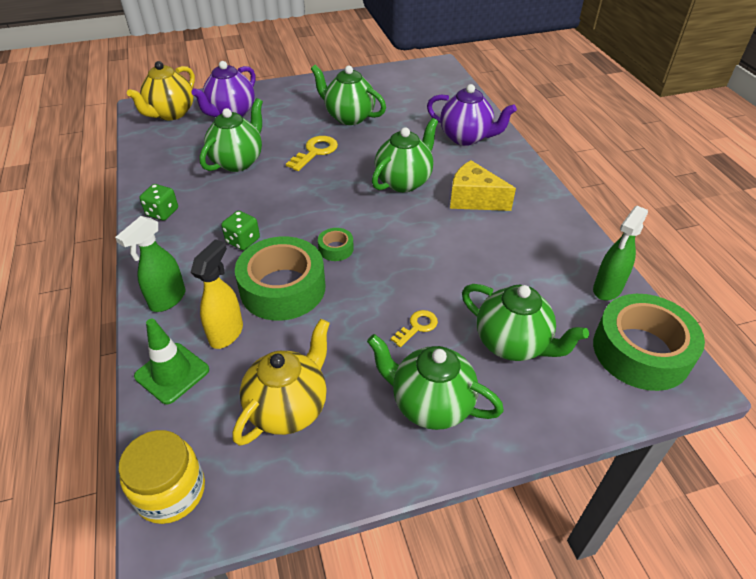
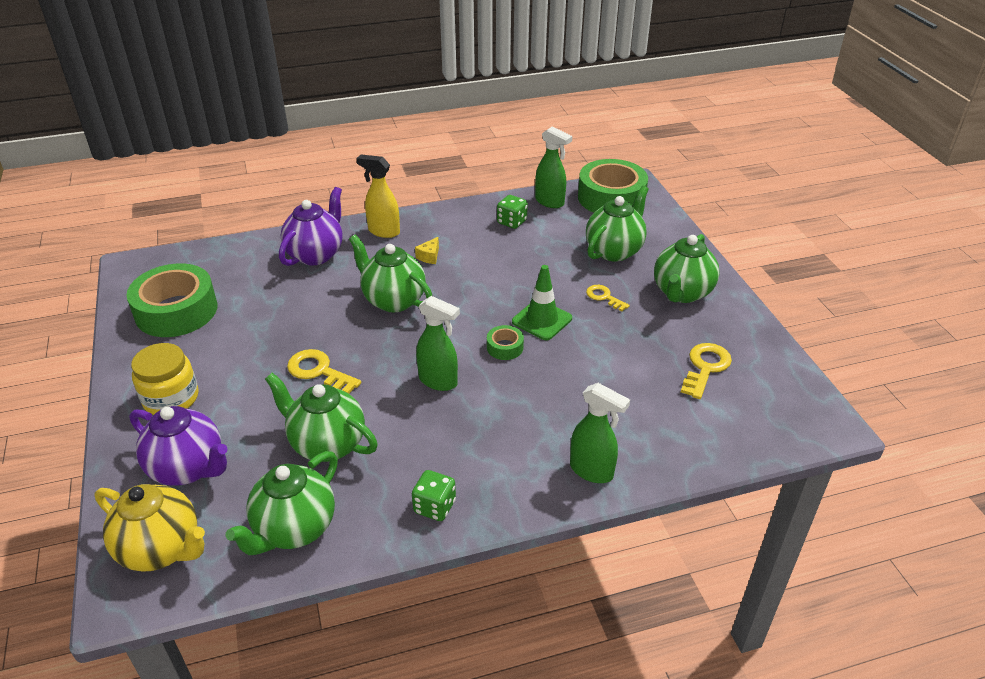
camera: 90 degrees left, 5 degrees down
(170, 491) = (802, 428): yellow jar -> yellow jar (171, 398)
(172, 373) = (687, 449): green traffic cone -> green traffic cone (542, 320)
(226, 333) = (631, 416): yellow spray bottle -> yellow spray bottle (383, 231)
(243, 241) = (492, 420): green dice -> green dice (512, 222)
(283, 288) = (565, 382): green tape -> green tape (176, 311)
(289, 408) = (705, 367): yellow teapot -> yellow key
(295, 210) = (438, 381): none -> green spray bottle
(349, 117) = (241, 344): green teapot -> green teapot (294, 529)
(474, 199) = (429, 256): yellow cheese -> yellow cheese, size x0.47

